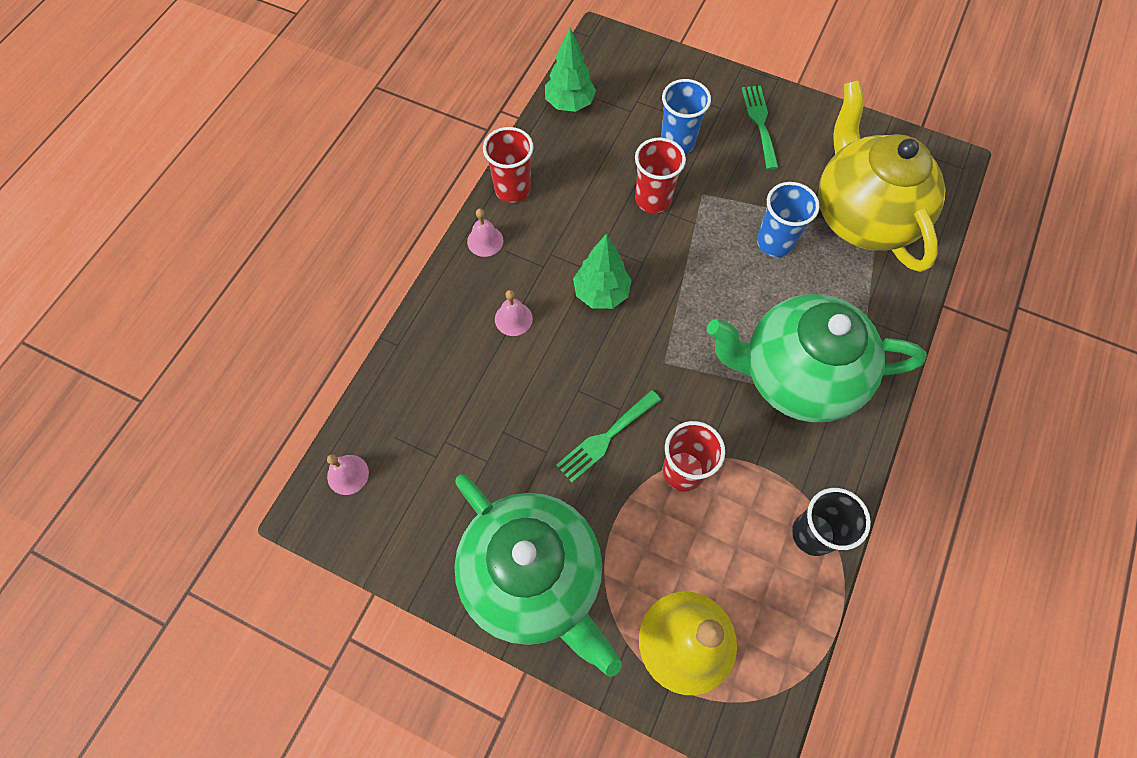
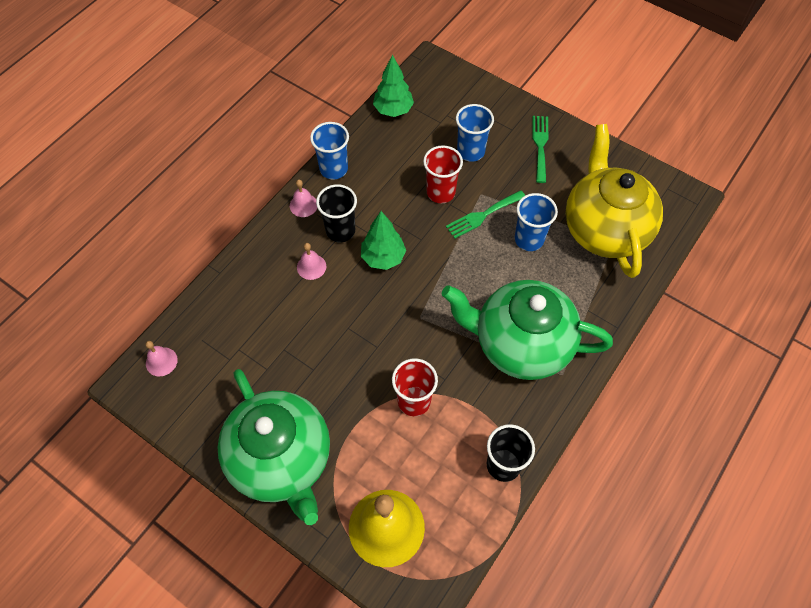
camera: 10 degrees right, 5 degrees down
(512, 189) = (333, 169): red cup -> blue cup
(539, 267) = (340, 231): none -> black cup
(605, 438) = (360, 367): green fork -> green fork (483, 215)

